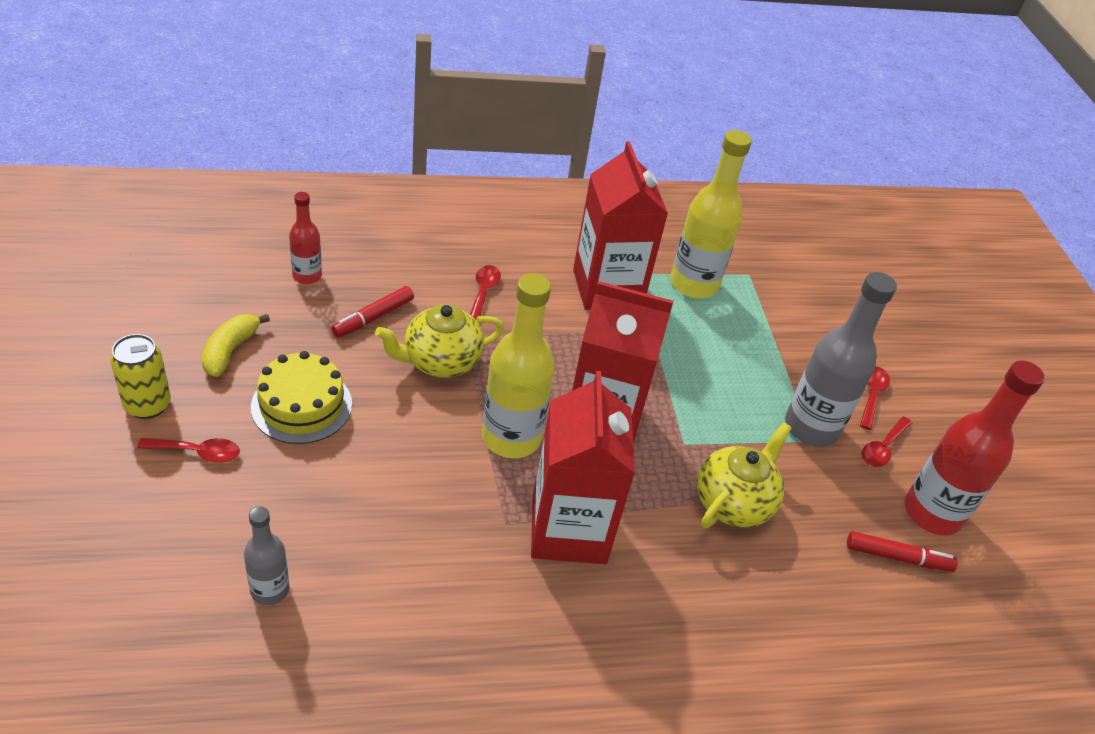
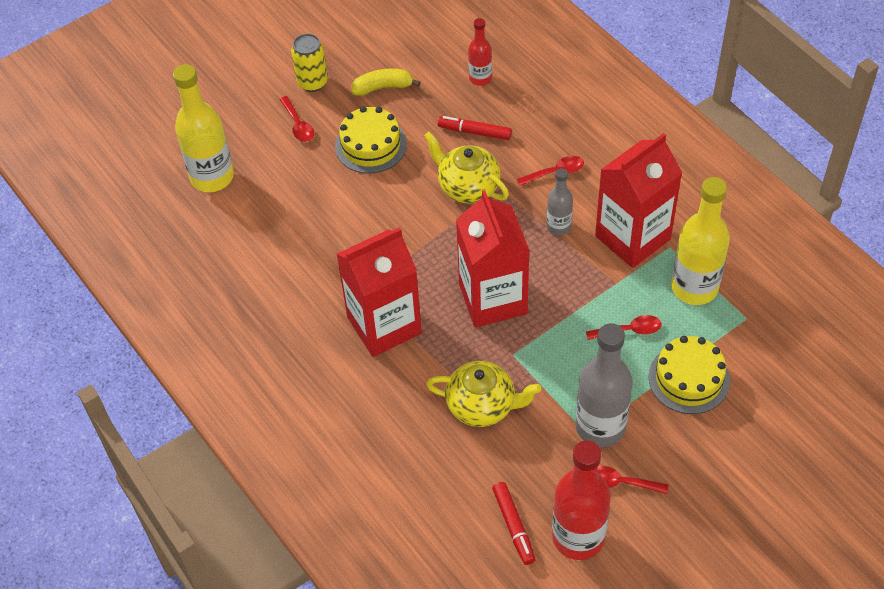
camera: 70 degrees right, 10 degrees up
(270, 590) = (236, 213): grey bottle -> grey bottle (558, 226)
(511, 438) = (434, 258): yellow bottle -> yellow bottle (212, 177)
(791, 341) = (689, 378): none -> yellow cake
(871, 395) = (676, 456): red spoon -> red spoon (629, 330)

